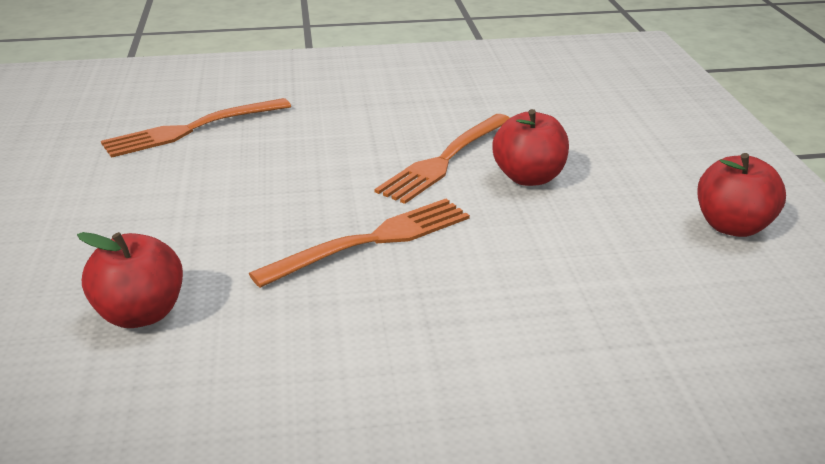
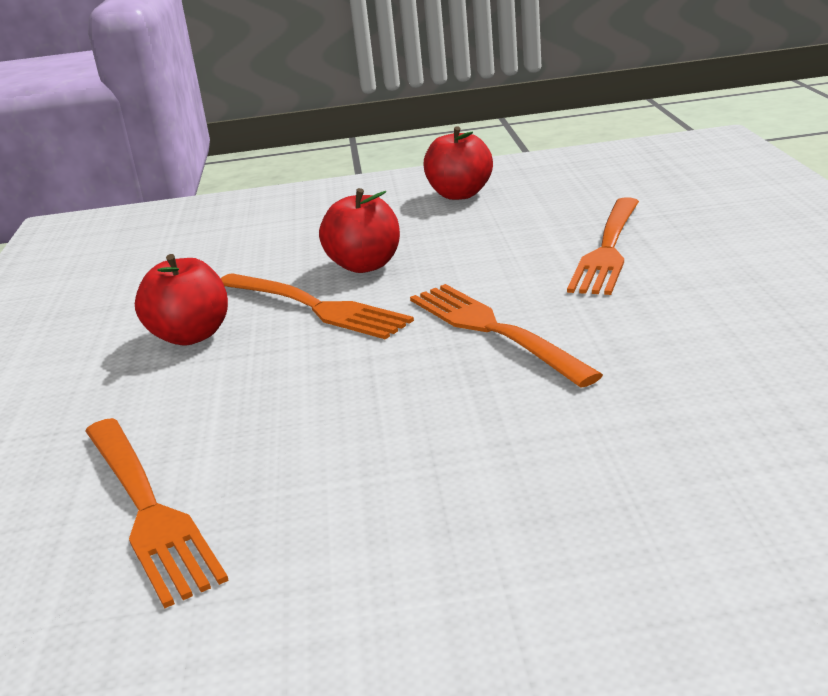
camera: 85 degrees left, 5 degrees down
(140, 314) = (673, 449): red apple -> red apple (191, 336)
(551, 318) = (608, 249): none -> orange fork

